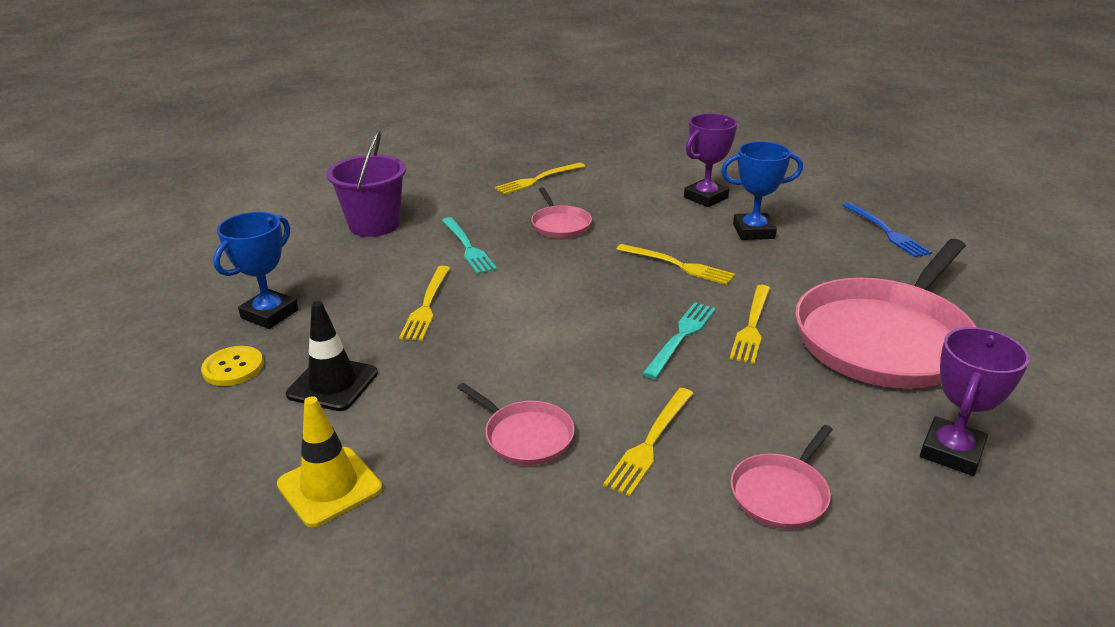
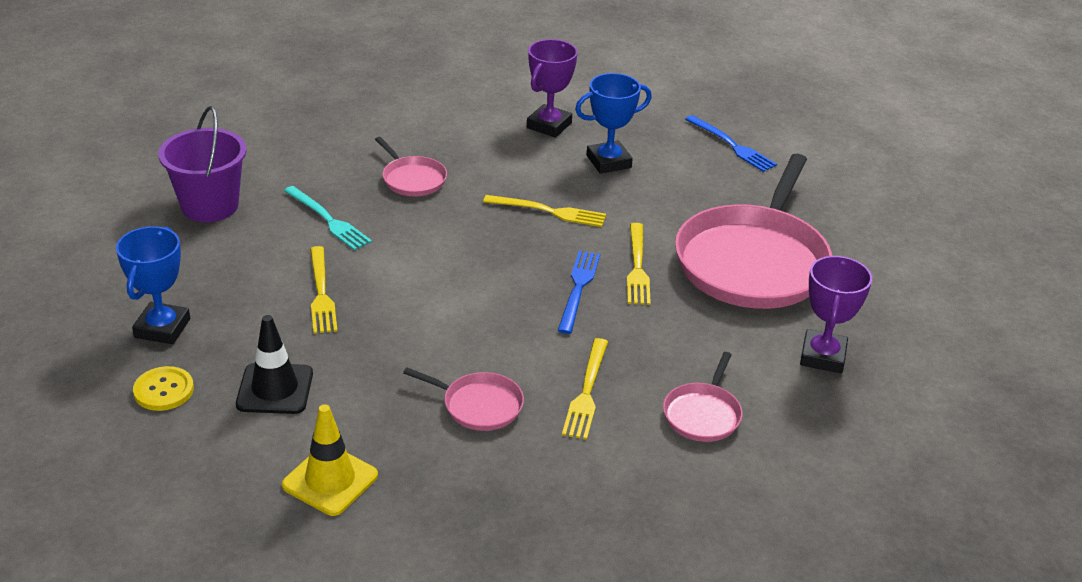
camera: 20 degrees left, 5 degrees up
(538, 179) = (362, 123): yellow fork -> none
(681, 337) = (578, 289): turquoise fork -> blue fork

